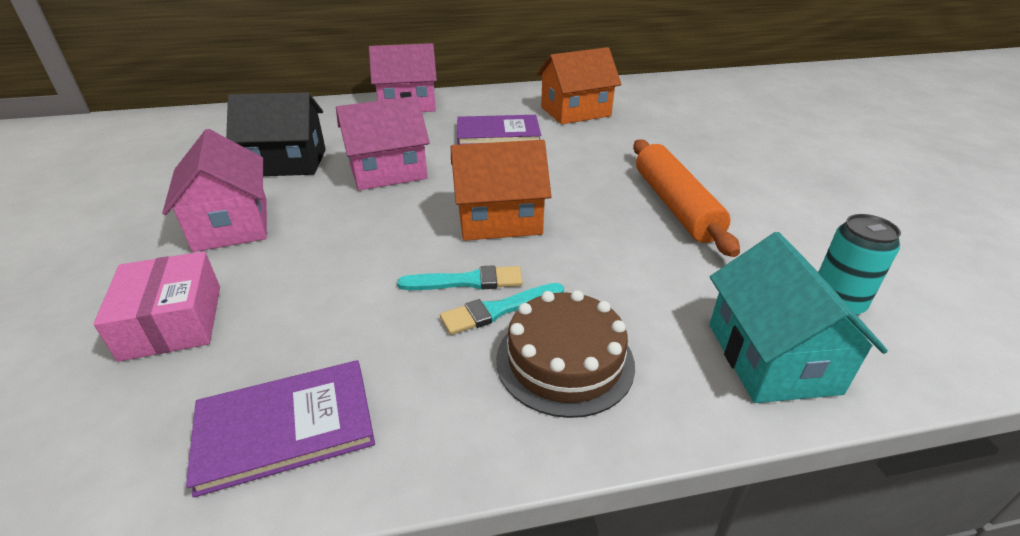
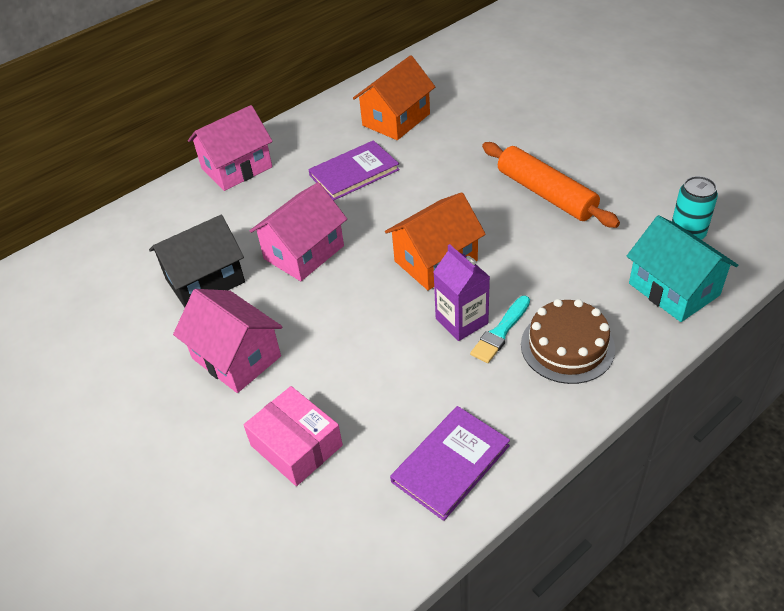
camera: 25 degrees left, 10 degrees up
(467, 281) = (461, 321): turquoise brush -> purple carton

